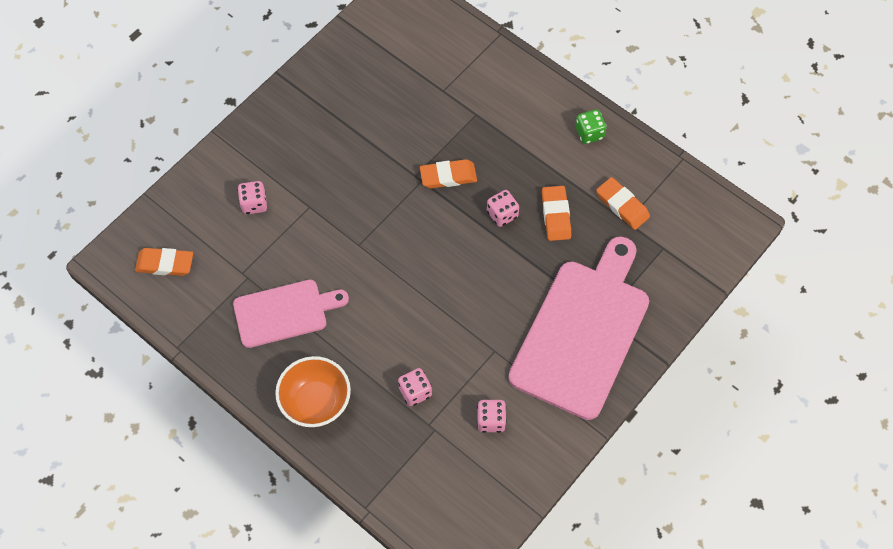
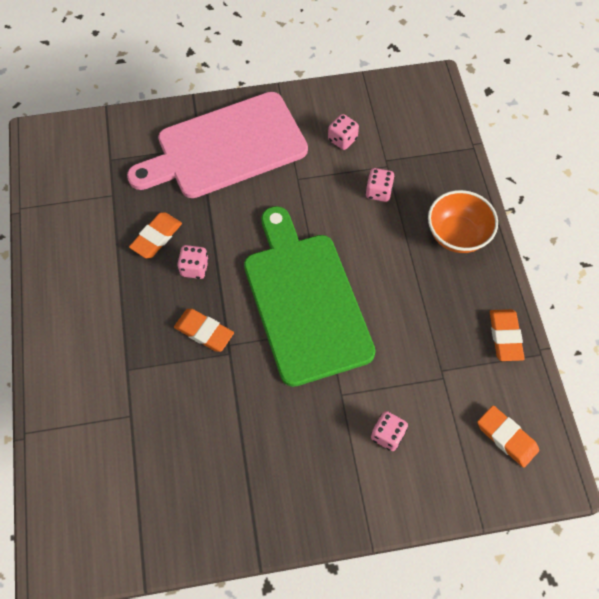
camera: 140 degrees left, 0 degrees up
(285, 312) = (431, 318): pink cutting board -> none
(394, 253) = (305, 301): none -> green cutting board
(589, 133) = (60, 280): green dice -> none
(622, 205) = (102, 208): orange eraser -> orange eraser (505, 336)

